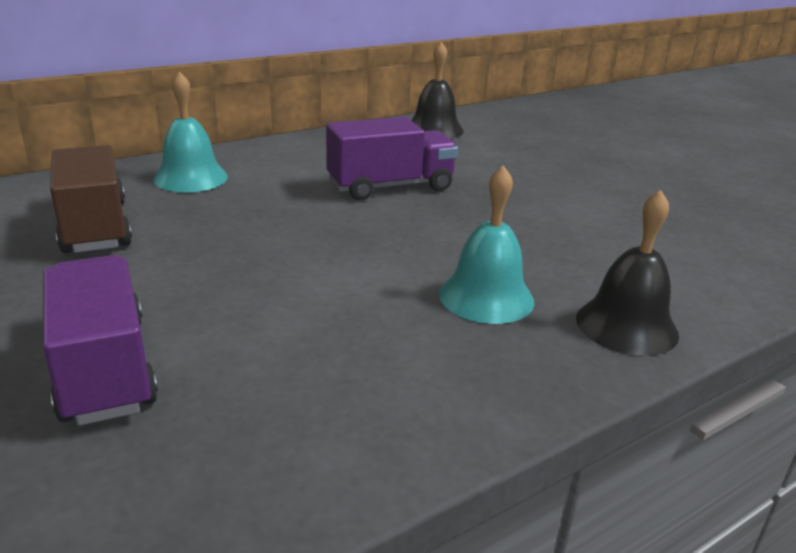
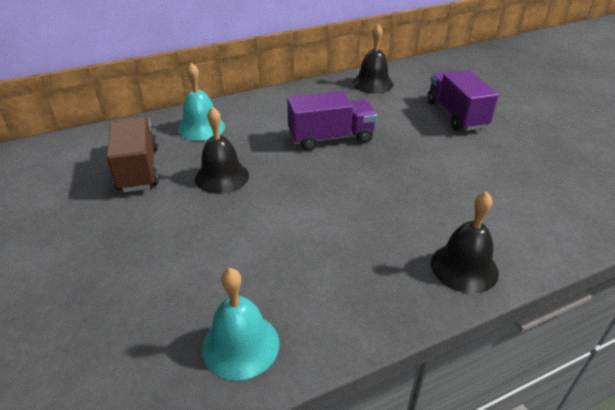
camera: 10 degrees right, 10 degrees up
(104, 369) = (133, 281): purple truck -> purple truck (456, 115)
(233, 233) = (222, 177): none -> black bell
(486, 297) = (375, 238): turquoise bell -> turquoise bell (240, 345)

